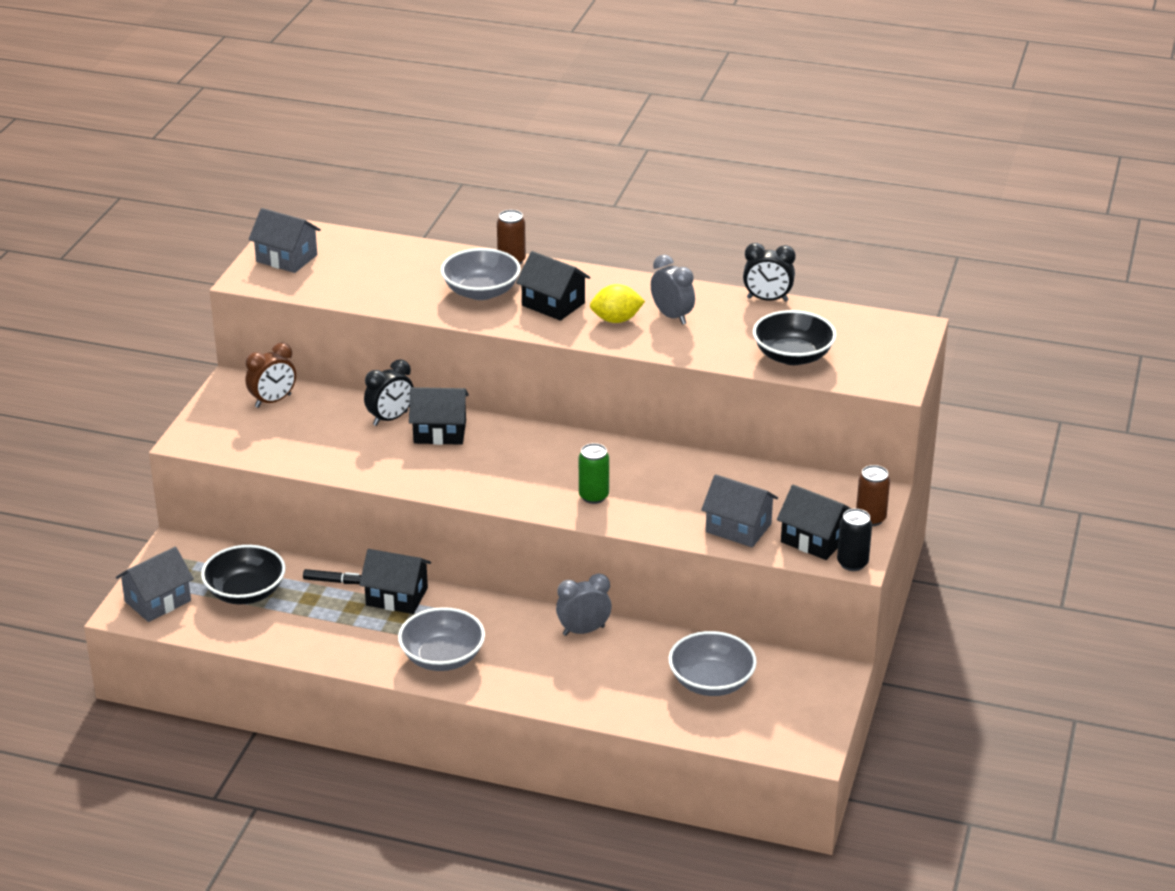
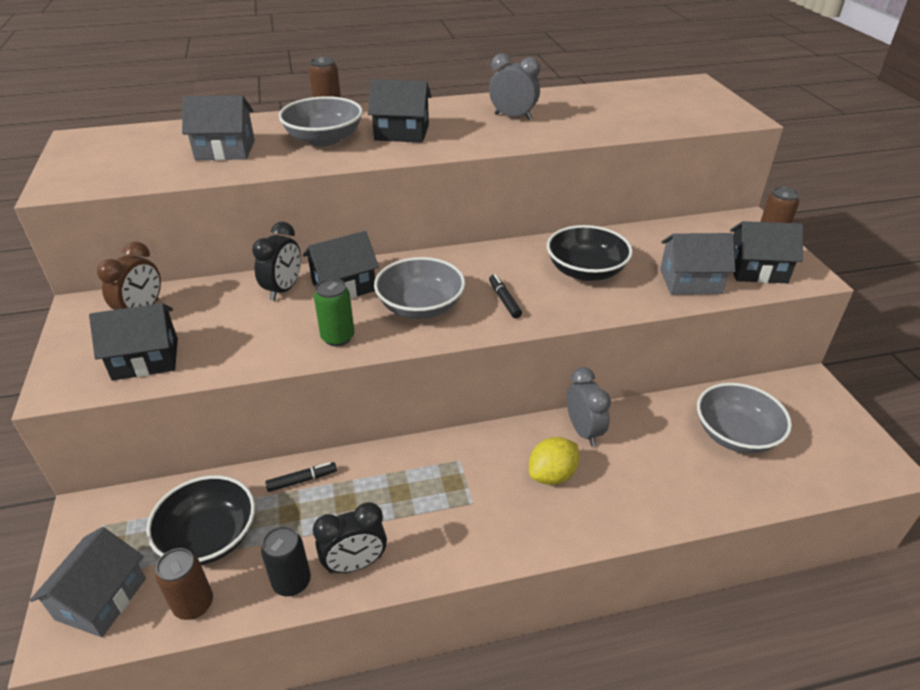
camera: 30 degrees left, 5 degrees up
(212, 627) = (194, 604): none -> brown can
(286, 258) = (93, 159): grey house -> grey house (225, 150)
(397, 596) = (381, 470): black house -> black house (145, 359)
(442, 657) = (483, 522): grey bowl -> grey bowl (420, 307)
(558, 488) = (504, 300): none -> black marker
(583, 631) = (583, 431): grey clock -> grey clock turned 120 degrees clockwise
(593, 496) = (543, 297): green can -> green can (338, 337)
(616, 320) = (470, 130): yellow lemon -> yellow lemon (552, 475)
(767, 299) = (569, 90): black clock -> black clock (355, 564)
(792, 356) = (643, 119): black bowl -> black bowl (585, 271)
(852, 563) = (809, 278): black can -> black can (292, 582)

